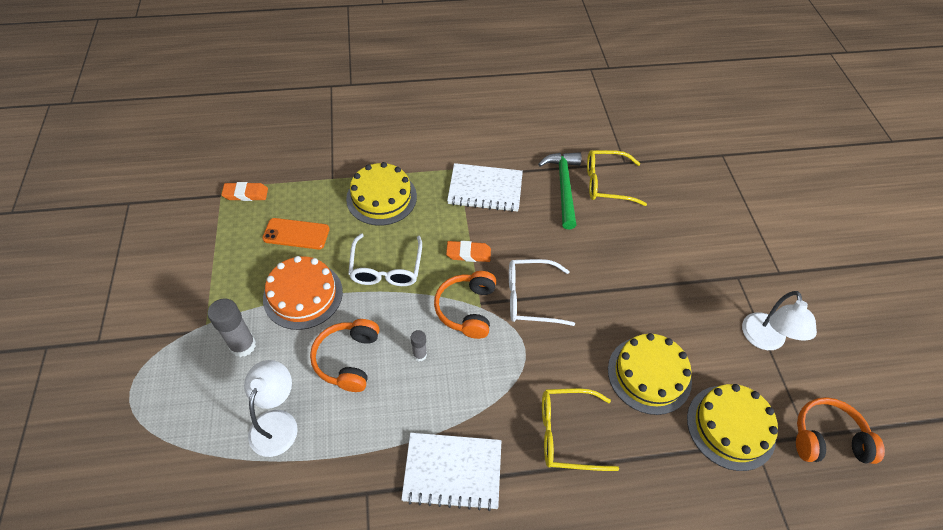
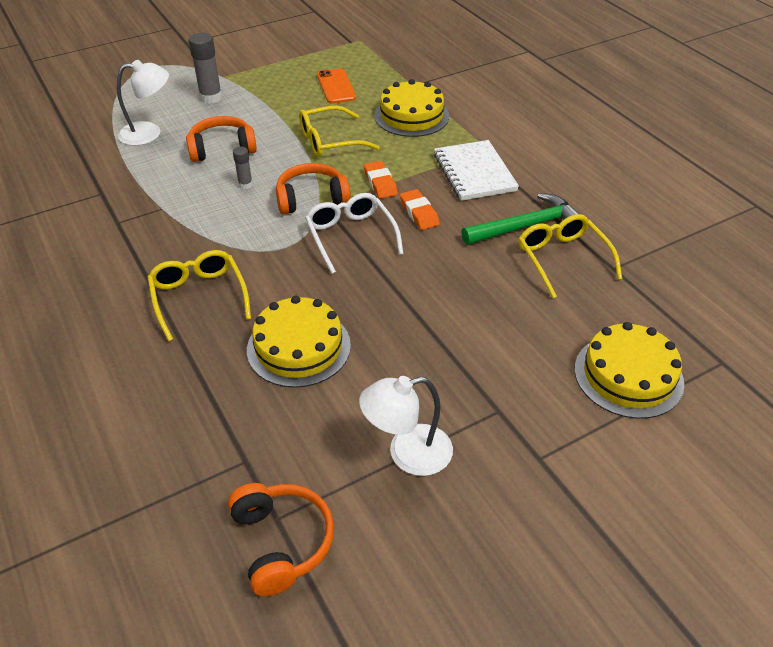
camera: 70 degrees right, 10 degrees down
(246, 194) = (361, 52): orange eraser -> orange eraser (419, 213)
(303, 295) = (274, 109): orange cake -> none
(386, 268) = (330, 141): white glasses -> yellow glasses
(452, 471) = (134, 233): white notebook -> none
(730, 427) = (259, 433): yellow cake -> yellow cake (628, 375)

